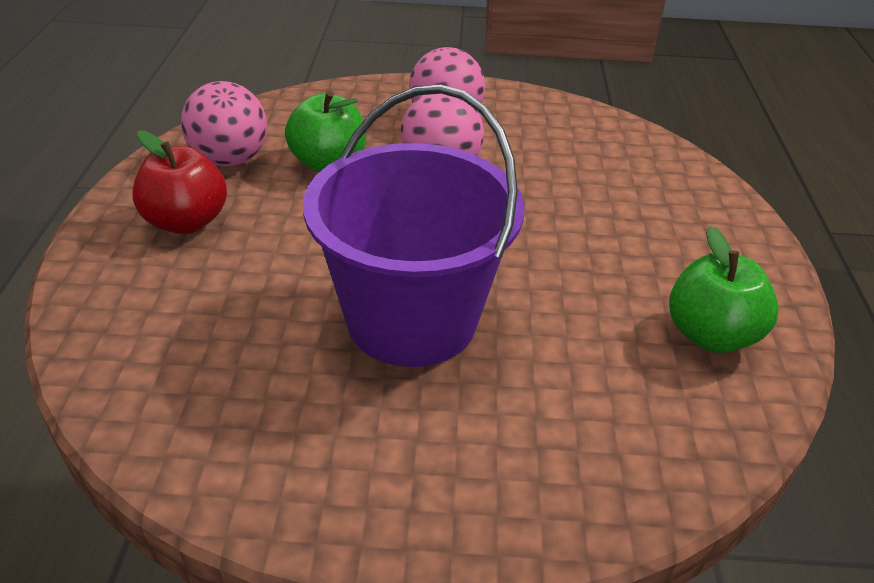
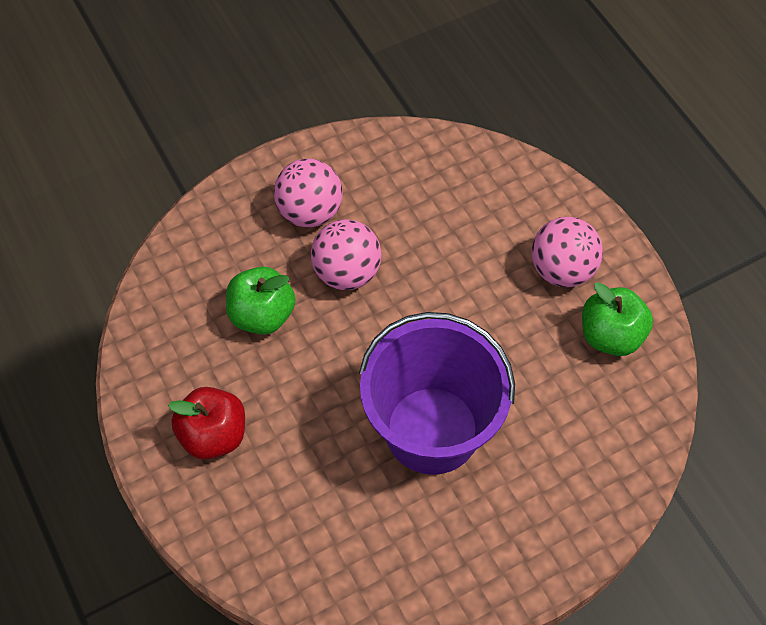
camera: 30 degrees left, 20 degrees up
(230, 160) = (185, 354): pink ball -> pink ball (562, 270)

